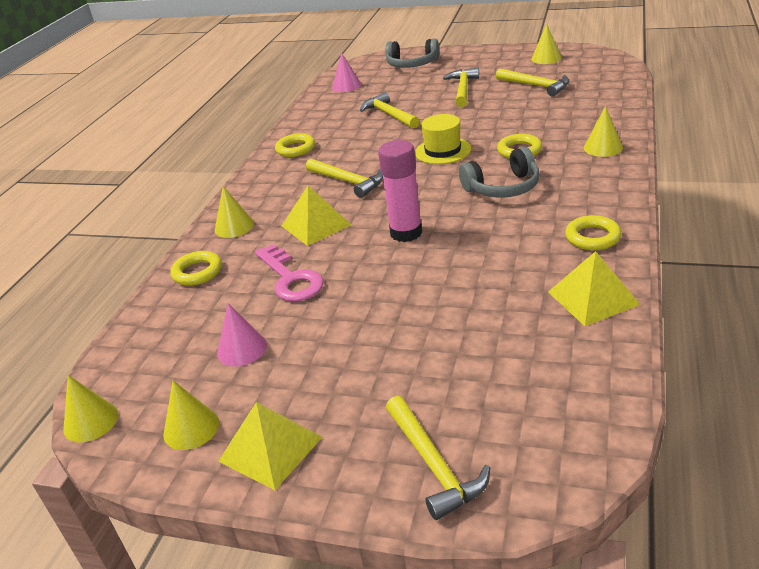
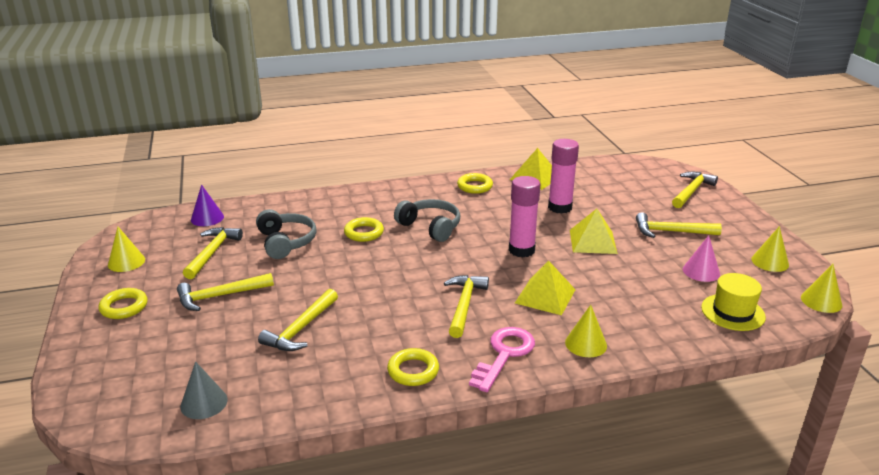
camera: 125 degrees left, 5 degrees down
(197, 272) = (660, 332): yellow ring -> yellow ring (124, 307)
(270, 449) = (743, 232): yellow pyramid -> yellow pyramid (593, 241)
(290, 279) = (619, 280): pink key -> pink key (504, 354)
(340, 368) = (671, 232): none -> yellow hammer
(346, 86) = (204, 403): pink cone -> grey cone
(412, 64) = (122, 363): grey headphones -> grey headphones (286, 242)
(443, 151) = (379, 269): yellow hat -> yellow hat (733, 312)
(483, 291) = (560, 207): none -> pink glue stick
(603, 147) = (345, 201): yellow cone -> none
(607, 83) = (207, 218): none -> purple cone

